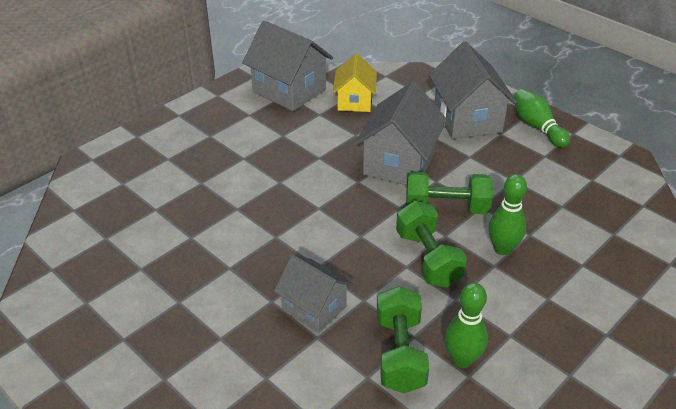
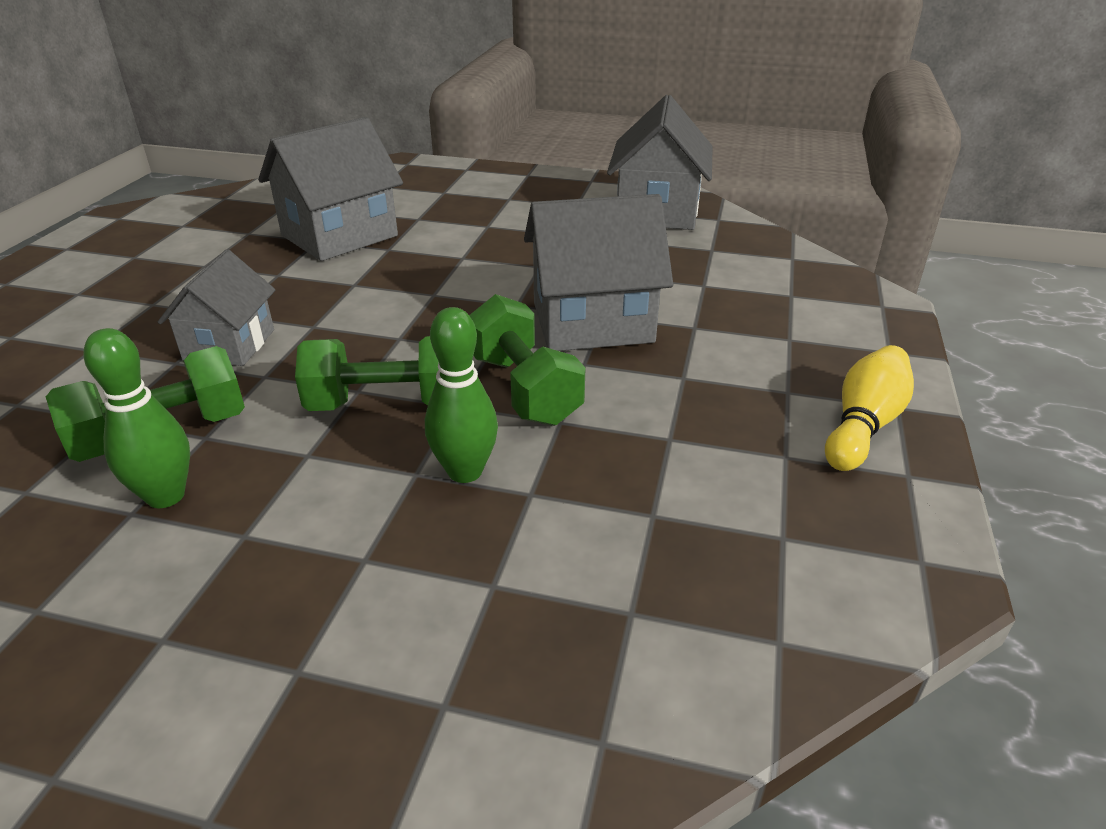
camera: 60 degrees right, 5 degrees down
(354, 101) = (695, 254): yellow house -> none
(428, 258) = (387, 404): green dumbbell -> green dumbbell turned 45 degrees clockwise
(467, 119) = (781, 349): grey house -> grey house (339, 236)
(537, 127) = (863, 425): green bowling pin -> yellow bowling pin

